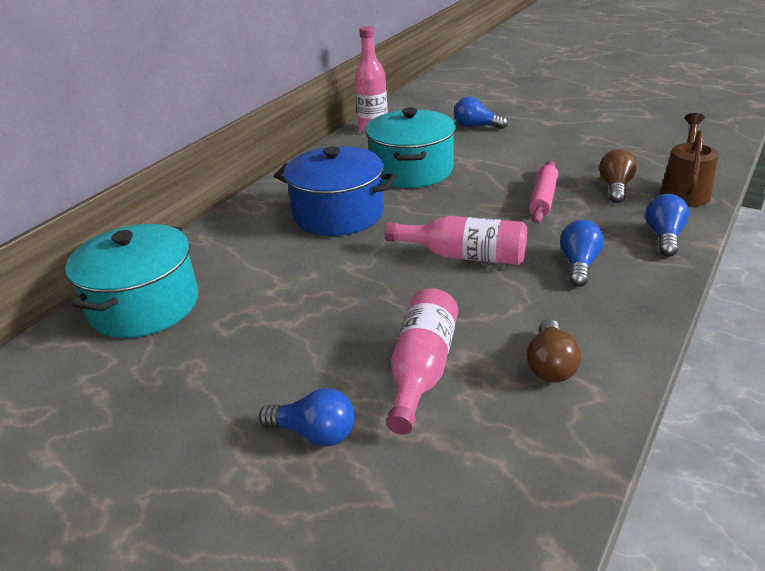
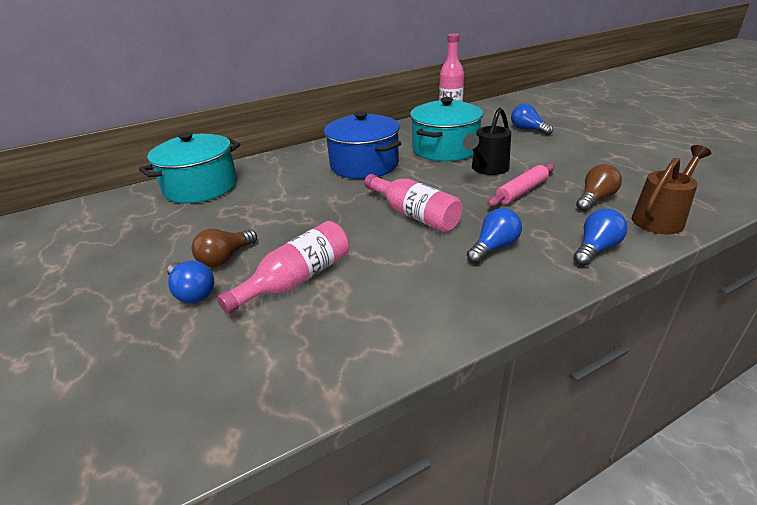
camera: 30 degrees right, 0 degrees up
(483, 183) = (487, 169): none -> black watering can
(550, 365) = (384, 311): brown light bulb -> brown light bulb (225, 258)

